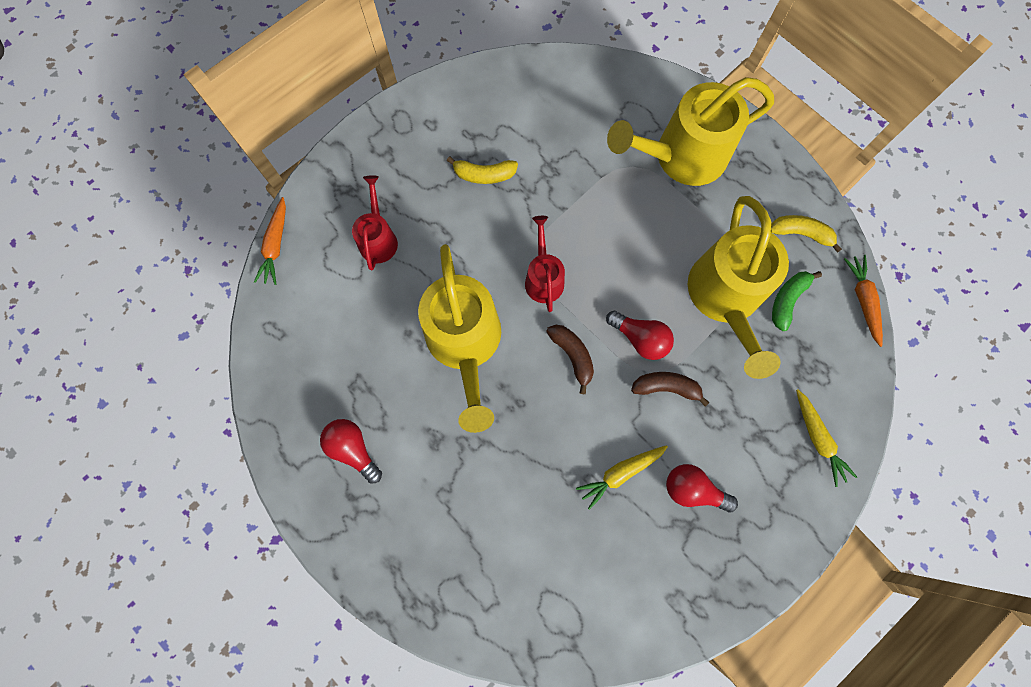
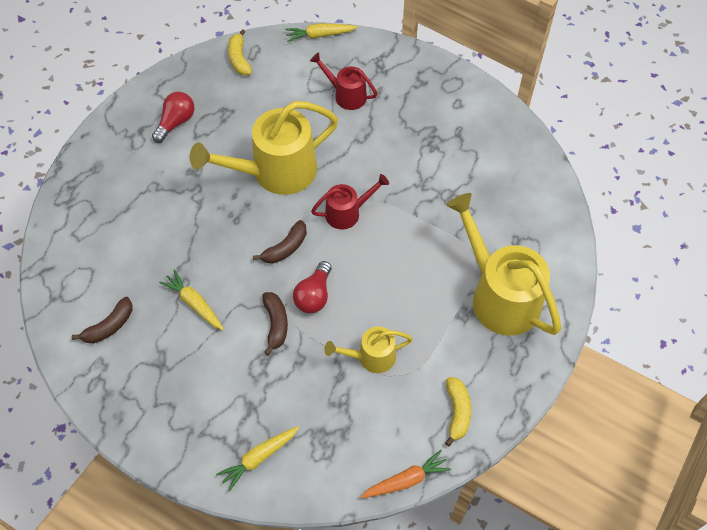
camera: 75 degrees right, 15 degrees down
(276, 245) = (320, 35): orange carrot -> yellow carrot
(378, 238) = (346, 95): red watering can -> red watering can turned 135 degrees counterclockwise
(484, 175) = (425, 150): yellow banana -> yellow banana (239, 59)
(628, 580) = (109, 326): none -> brown banana
(693, 489) = (191, 361): red light bulb -> none
(725, 299) = (371, 357): yellow watering can -> yellow watering can, size x0.52
(787, 300) = (385, 410): green banana -> none

